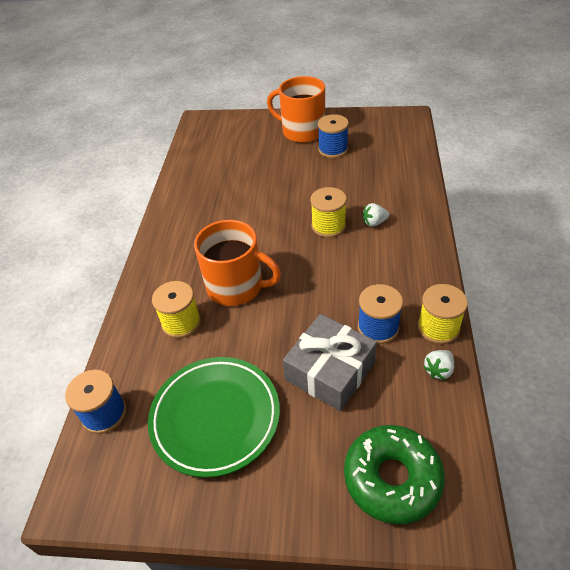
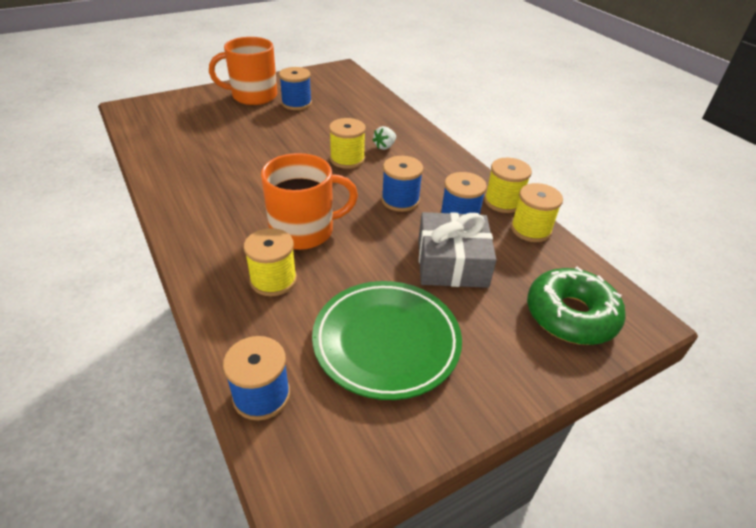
camera: 40 degrees left, 5 degrees down
(339, 287) = (400, 200): none -> blue spool
(438, 370) = (530, 229): white strawberry -> yellow spool

